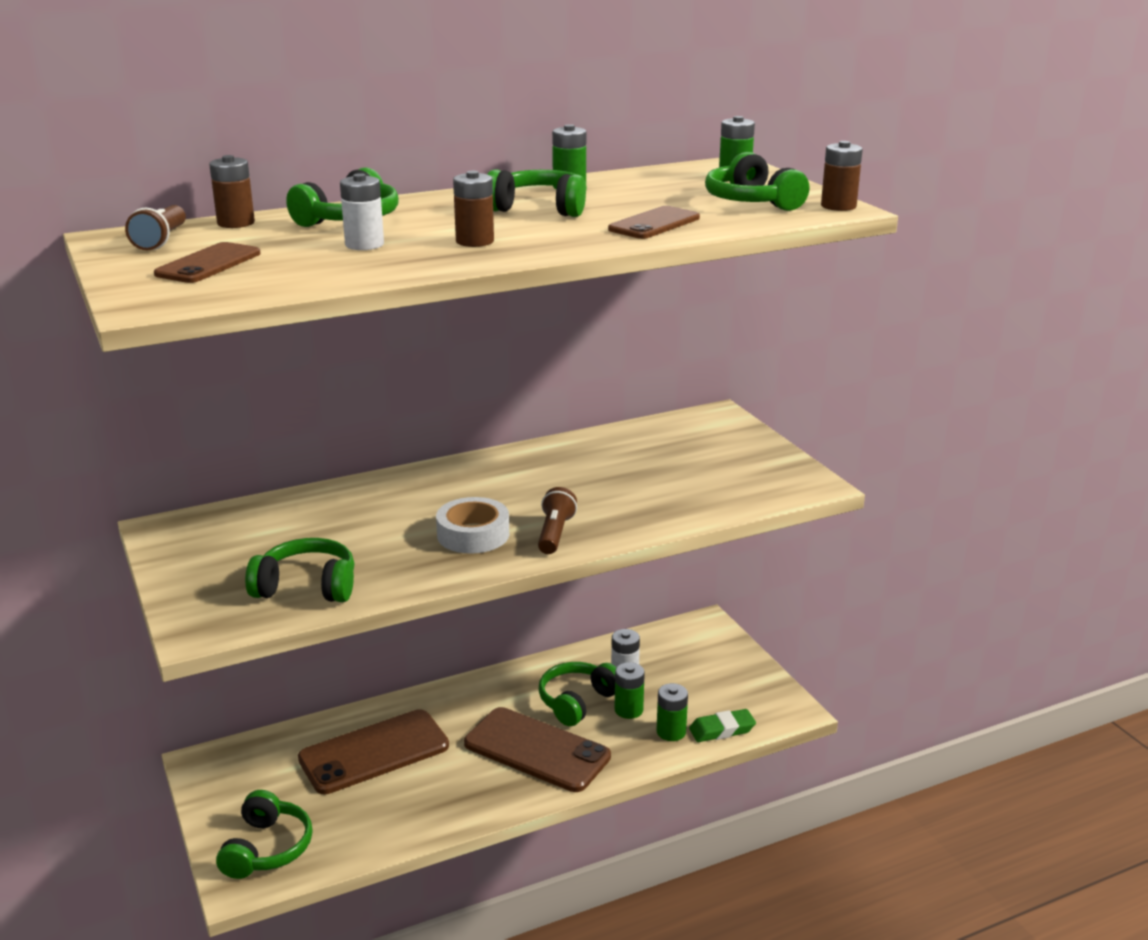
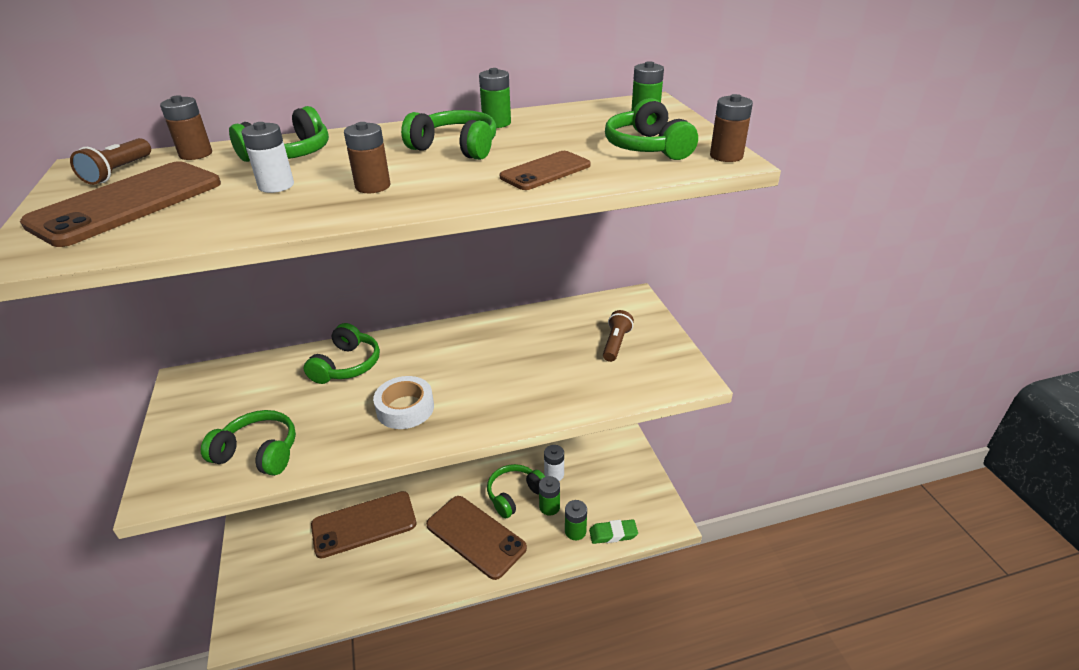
camera: 10 degrees right, 10 degrees up
(208, 264) = (127, 203): brown phone -> brown phone, size x1.75
(267, 848) = (267, 603): green headphones -> green headphones (347, 365)
(555, 533) = (468, 413): brown flashlight -> brown flashlight (616, 343)

